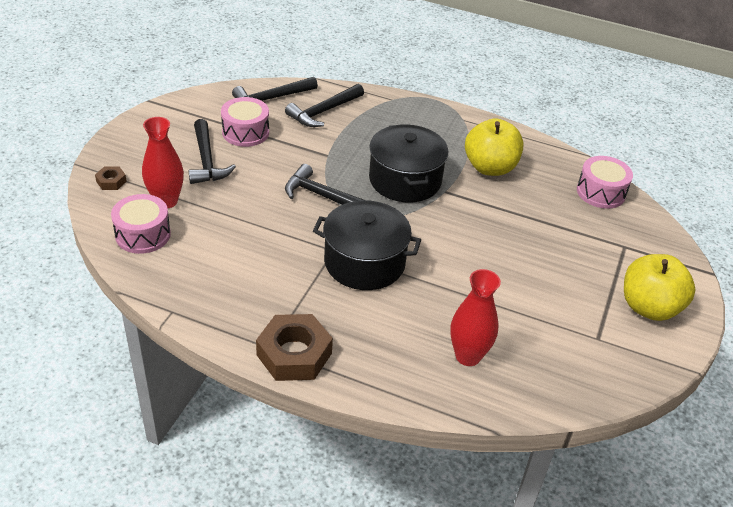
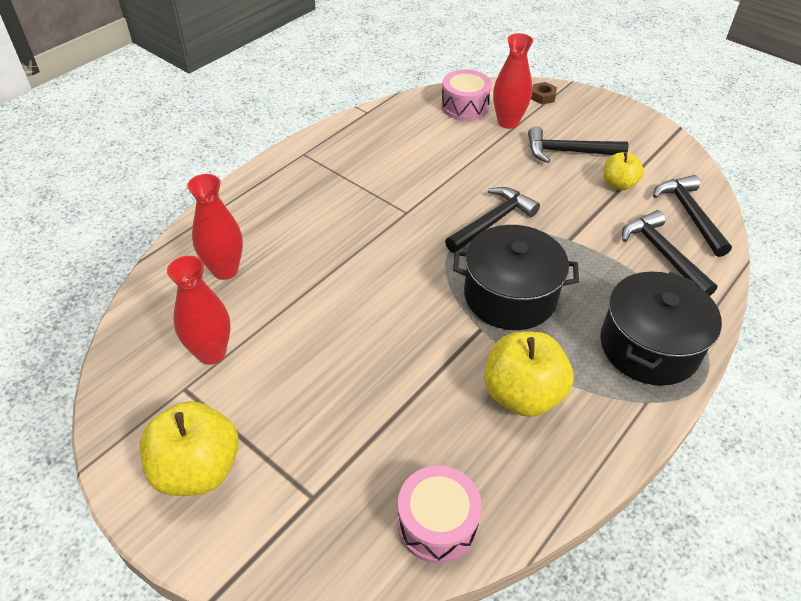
camera: 110 degrees right, 5 degrees up
(245, 132) = (618, 184): pink drum -> yellow apple
(294, 354) = (289, 165): brown nut -> none
(364, 262) = (381, 229): black pot -> black pot (649, 346)
(557, 333) = (211, 353): none -> red vase

